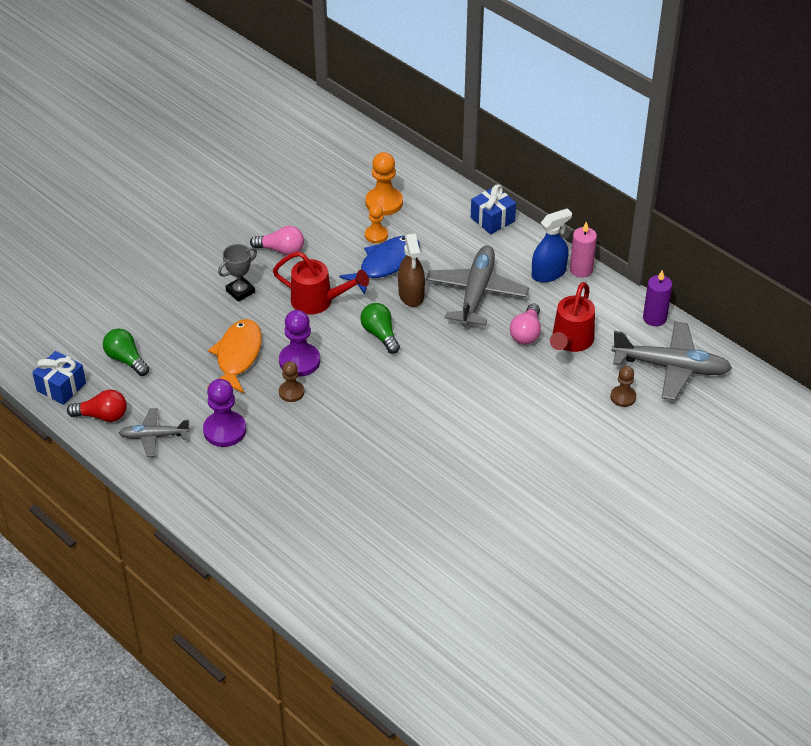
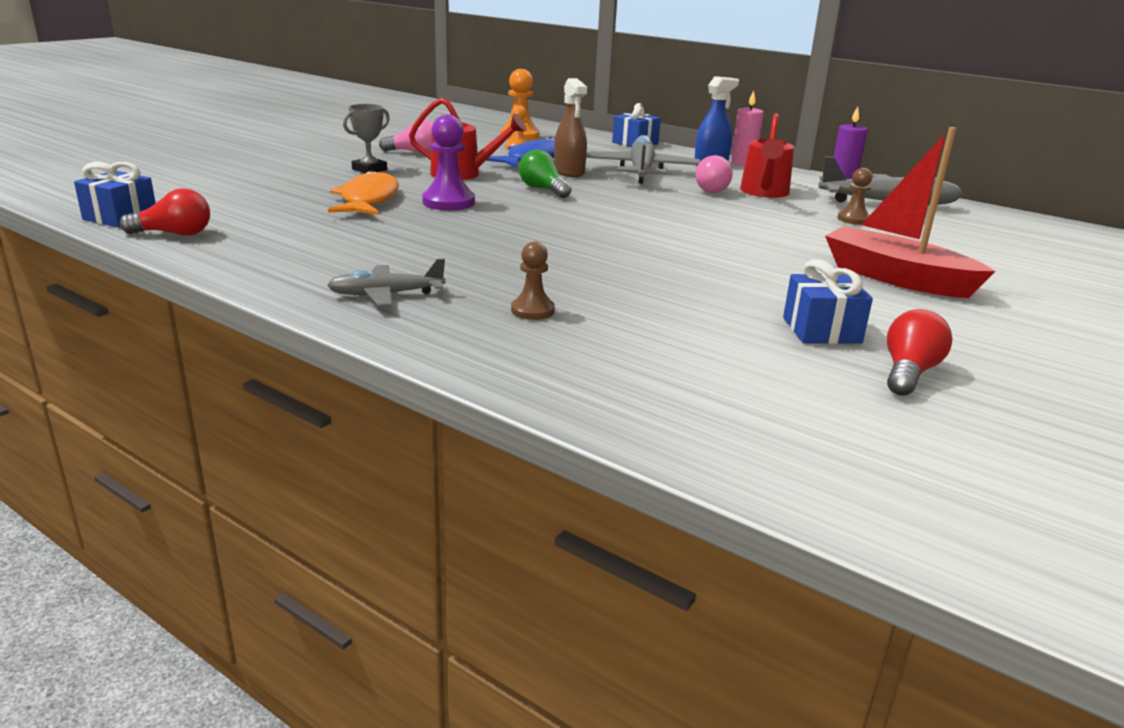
camera: 10 degrees left, 20 degrees down
(126, 359) = (219, 202): green light bulb -> none
(154, 436) = (249, 246): grey plane -> grey plane (386, 295)
(224, 430) = (353, 241): purple pawn -> none
(291, 392) = (442, 219): brown pawn -> brown pawn (532, 310)
(512, 564) = (821, 330): none -> blue gift
(542, 614) = (908, 373): none -> red light bulb
(602, 497) = (896, 278): none -> red boat

